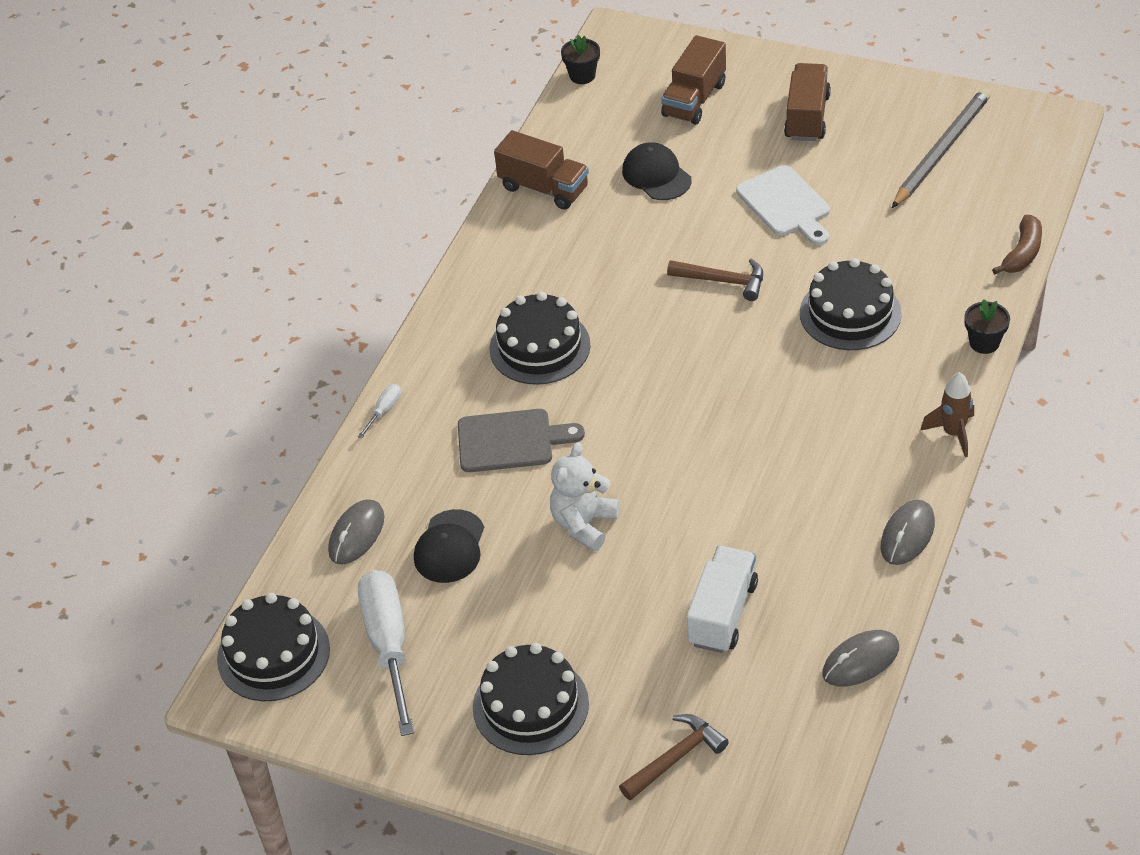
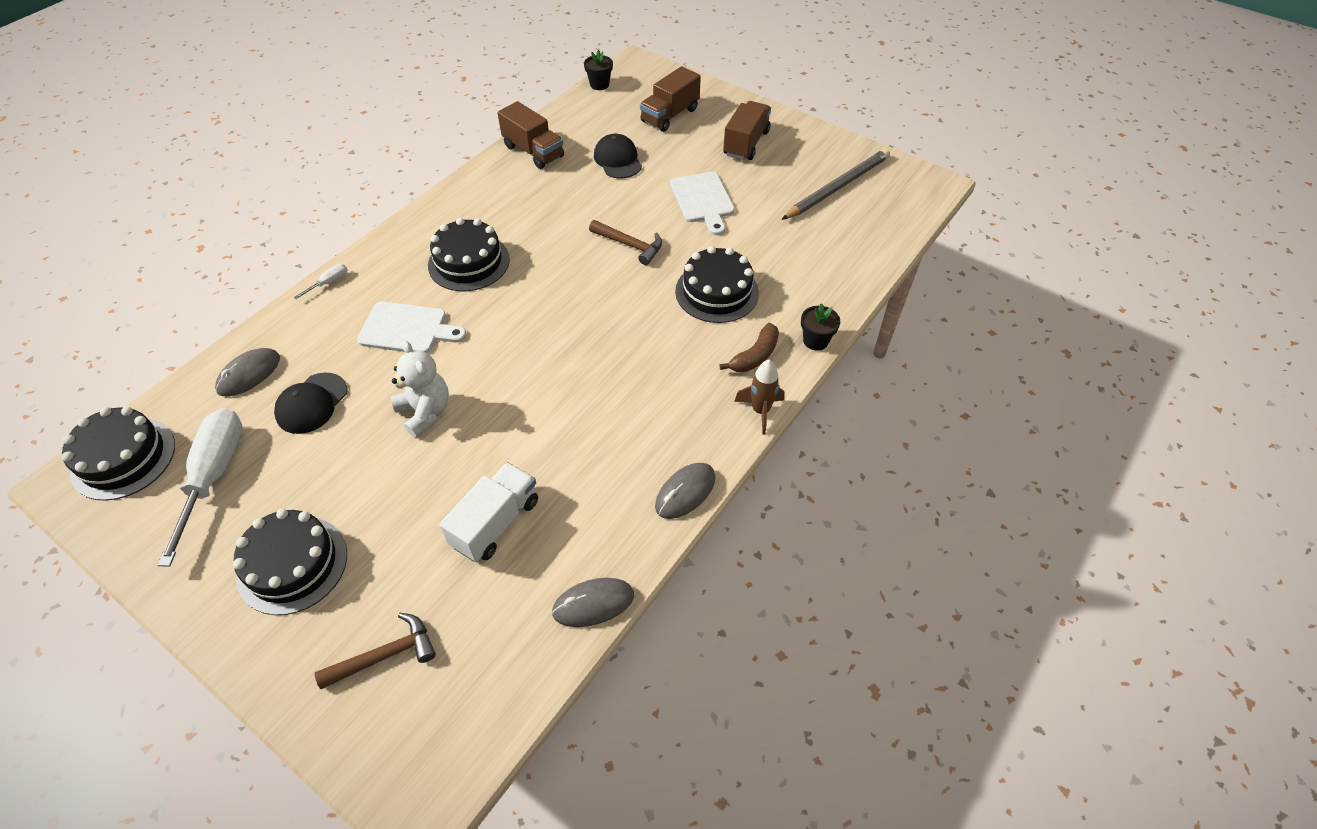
camera: 10 degrees right, 5 degrees up
(511, 441) = (407, 329): grey cutting board -> white cutting board
(584, 524) = (425, 411): white teddy bear -> white teddy bear turned 105 degrees clockwise
(1022, 253) = (873, 277): brown banana -> brown banana (755, 356)

